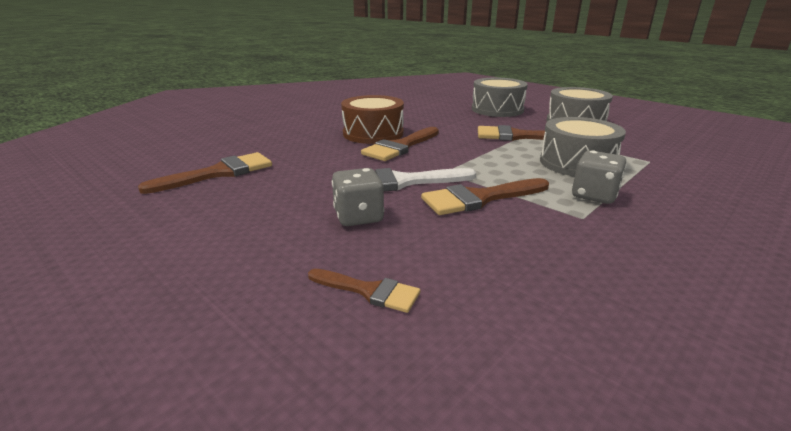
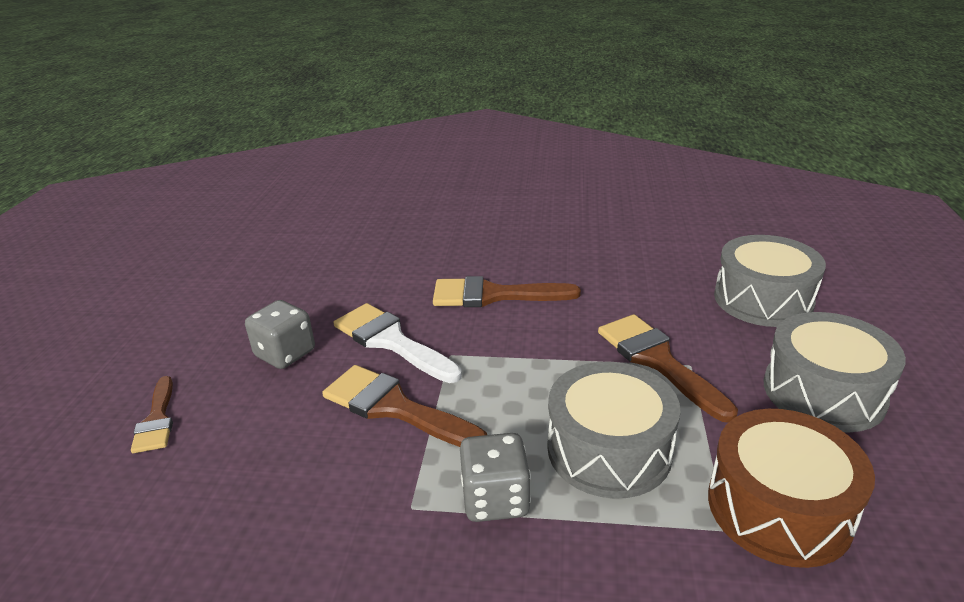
camera: 55 degrees right, 5 degrees up
(219, 173) = (315, 245): brown brush -> none
(373, 133) = (514, 261): brown drum -> brown drum (779, 508)

